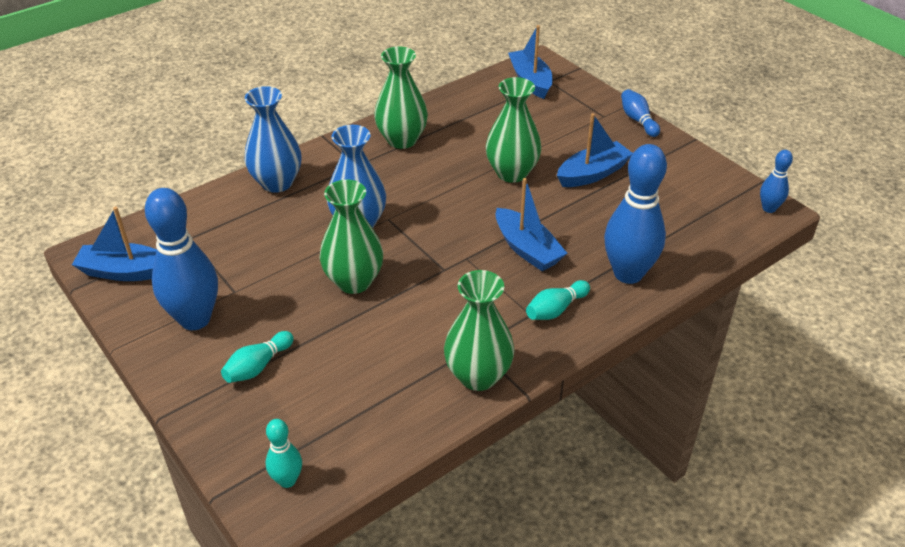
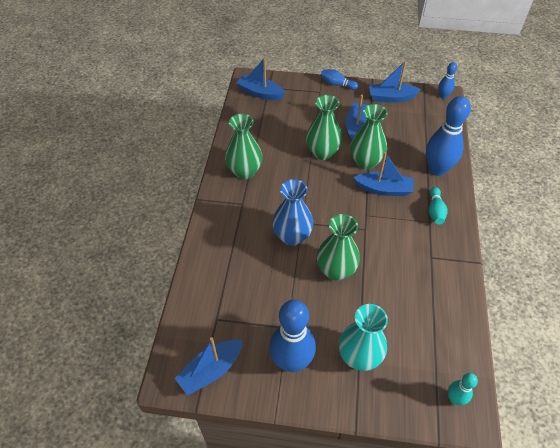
camera: 45 degrees left, 10 degrees up
(258, 366) = (359, 356): turquoise bowling pin -> turquoise vase
(277, 183) = (215, 246): blue vase -> none
(478, 376) = (452, 271): green vase -> green vase (365, 162)
(688, 170) = (391, 98): none -> blue boat

